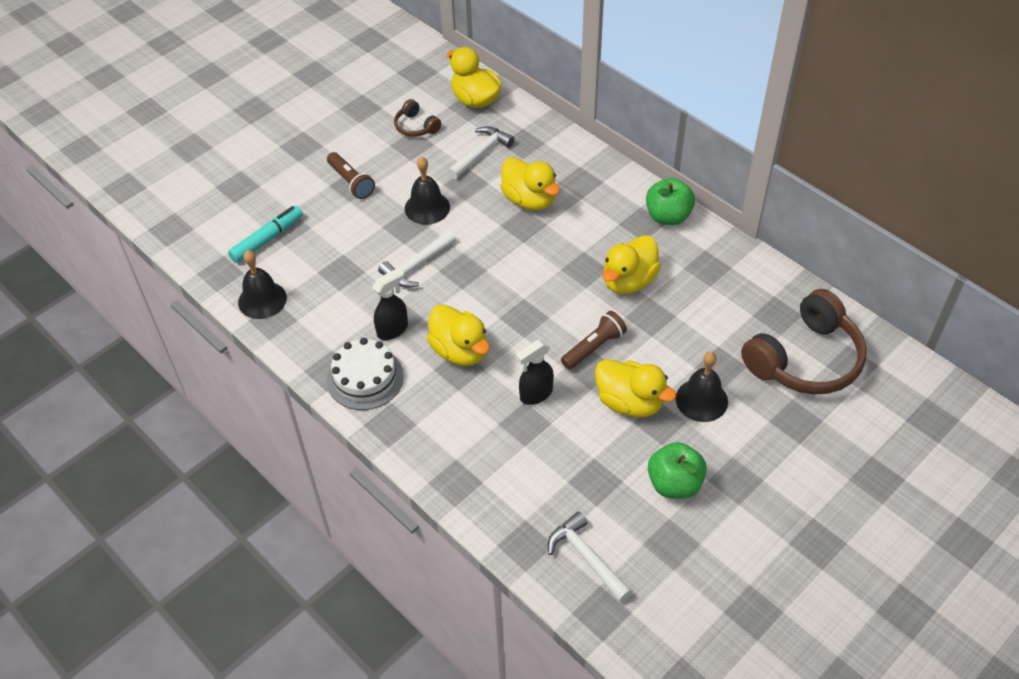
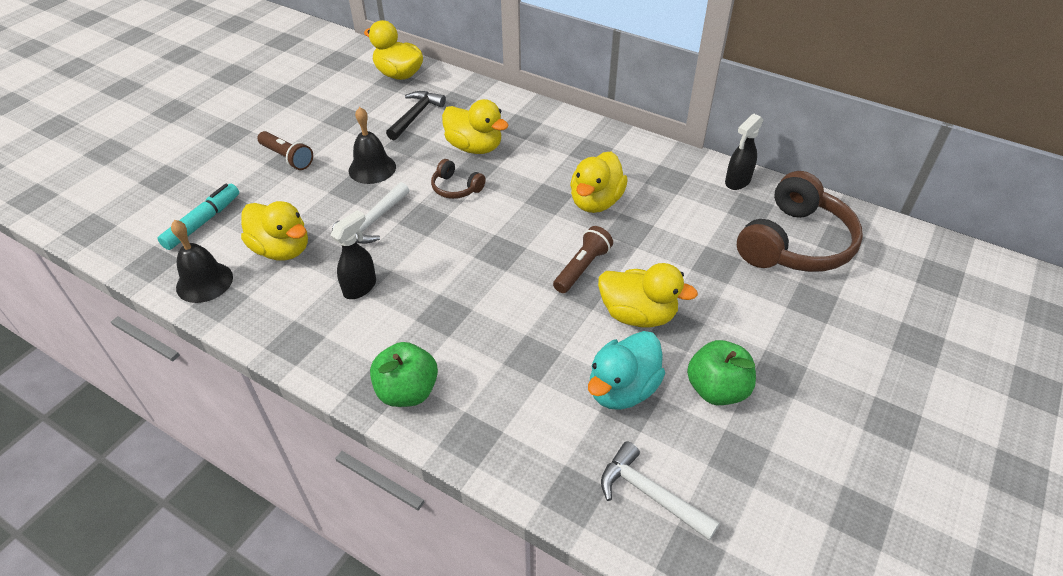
camera: 15 degrees left, 5 degrees down
(365, 378) = (338, 342): white cake -> none
(416, 126) = (345, 102): brown headphones -> brown headphones (456, 188)
(460, 351) = (440, 296): yellow duck -> yellow duck (282, 249)
(481, 153) = (415, 116): white hammer -> black hammer
(535, 394) = (535, 325): black spray bottle -> black spray bottle (737, 182)
(593, 467) = (622, 389): none -> turquoise duck
(668, 216) = (613, 142): green apple -> green apple (407, 391)
(701, 400) = (710, 299): black bell -> none

